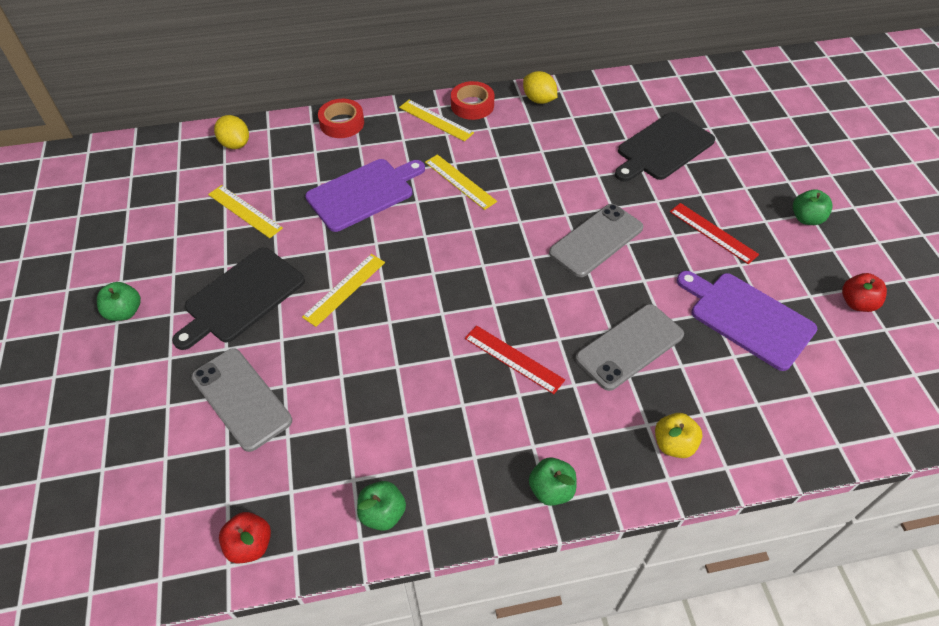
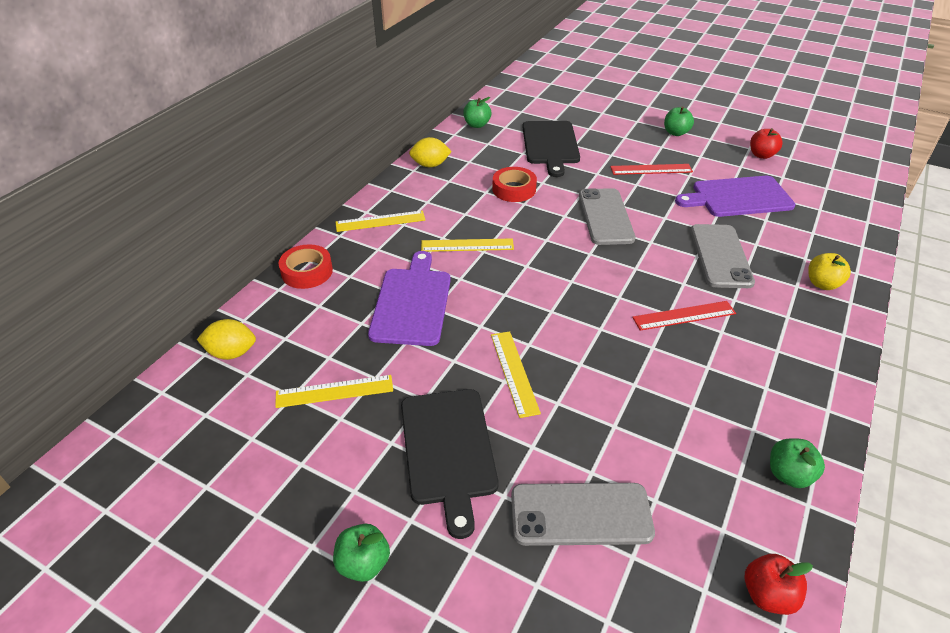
camera: 50 degrees left, 10 degrees down
(472, 105) = (390, 196): red tape -> red tape (514, 189)
(551, 489) = (825, 362): green apple -> green apple (477, 125)

